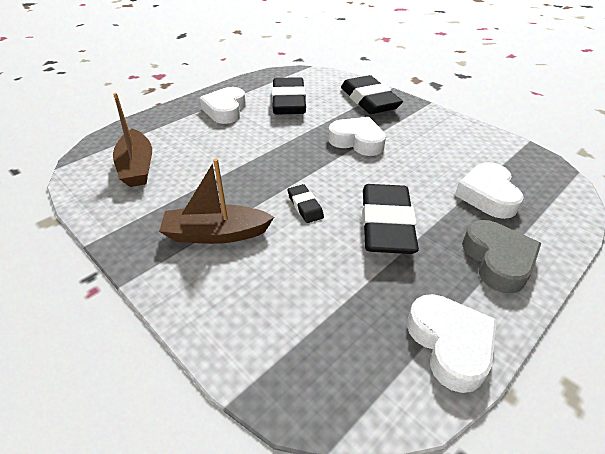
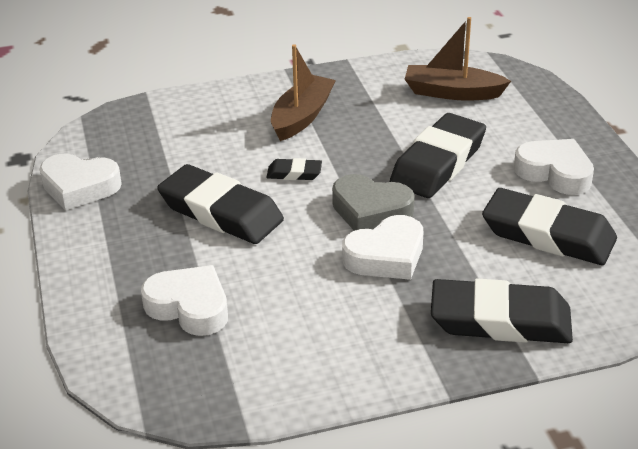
camera: 120 degrees right, 5 degrees down
(243, 149) = (438, 163): none -> black eraser
(497, 260) = (111, 256): grey heart -> grey heart (370, 211)

